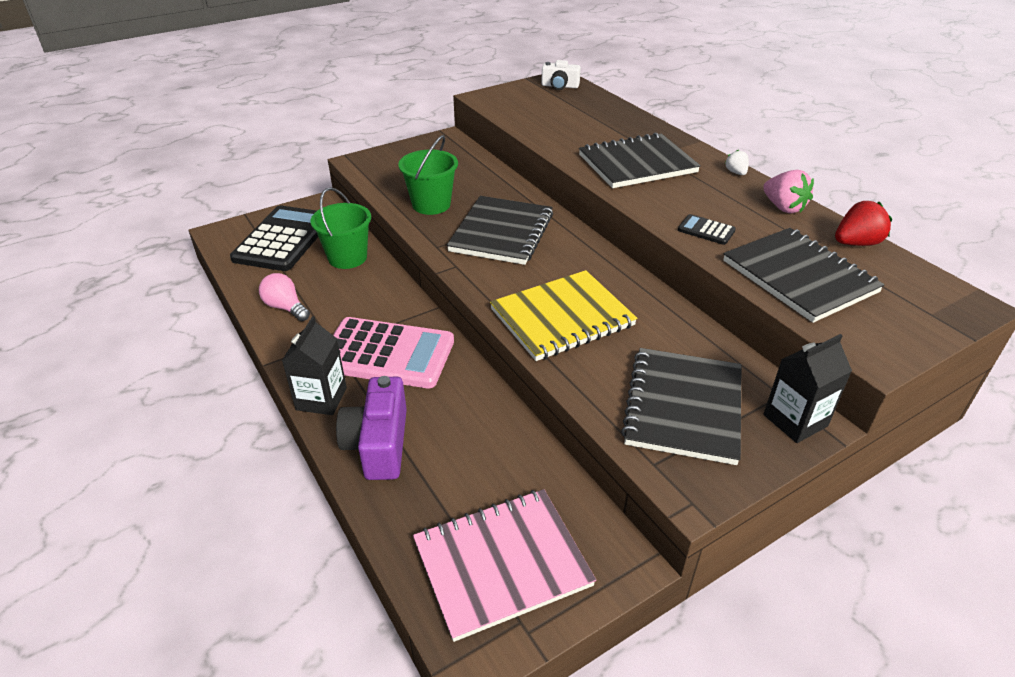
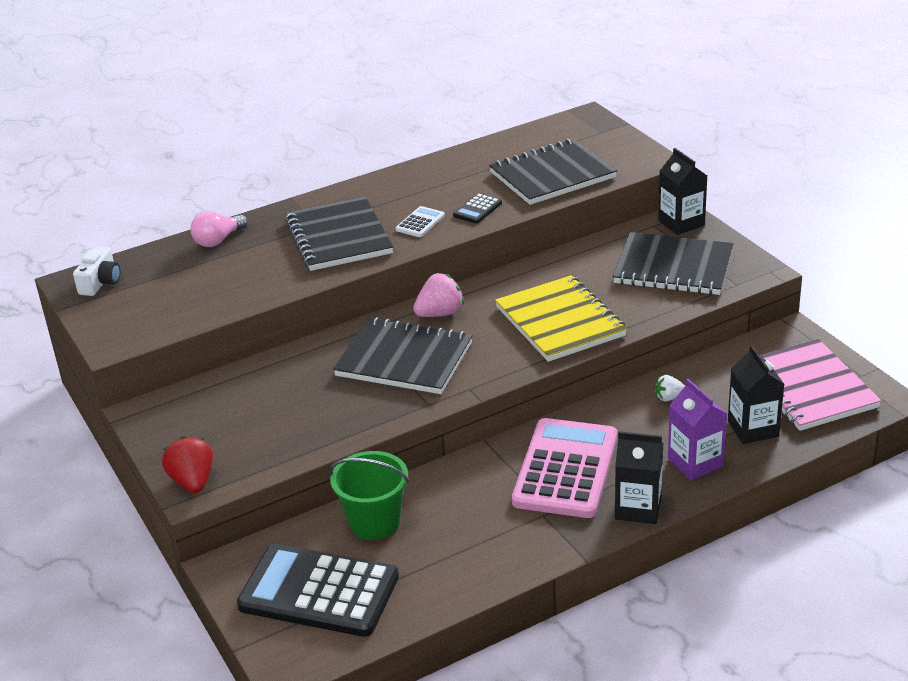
camera: 85 degrees left, 5 degrees down
(285, 307) = (480, 561): pink light bulb -> pink light bulb (218, 240)
(378, 444) = (695, 462): purple camera -> purple carton
(427, 498) = (753, 429): none -> black carton
(431, 204) = (331, 414): green bucket -> none
(671, 200) = (420, 223): none -> white calculator
(736, 172) = (368, 184): white strawberry -> white strawberry (669, 397)
(783, 207) = (440, 169): pink strawberry -> pink strawberry (440, 313)
(856, 243) = (502, 145): red strawberry -> red strawberry (193, 482)

